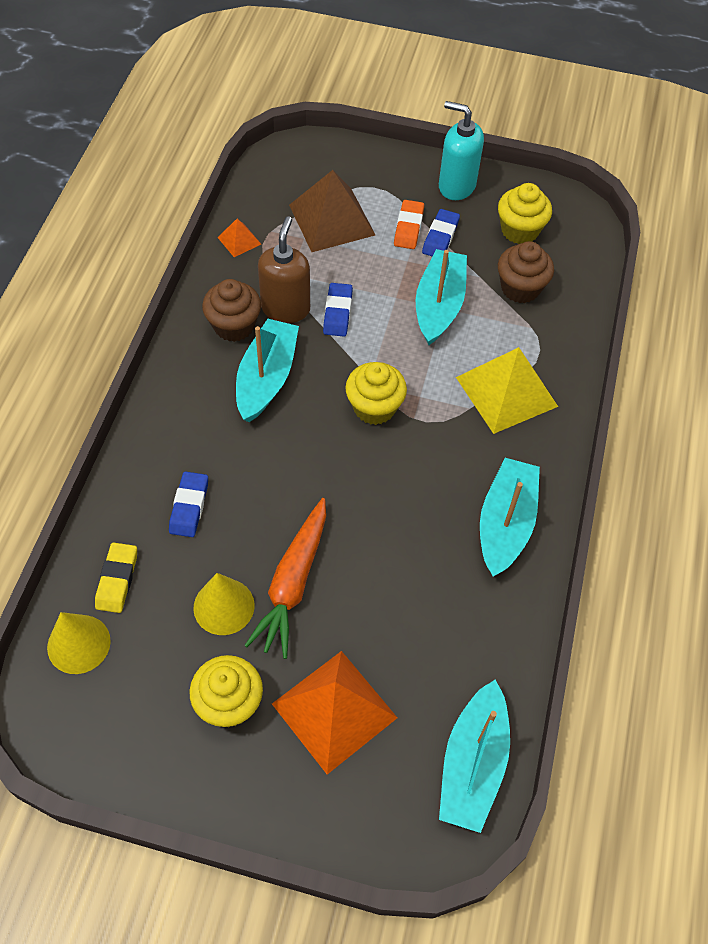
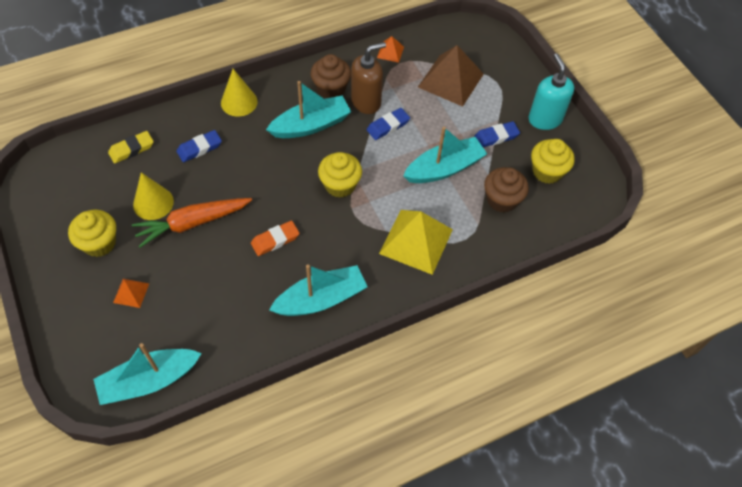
camera: 50 degrees right, 0 degrees up
(78, 644) = (83, 159): yellow cone -> yellow cone (239, 102)
(334, 711) = (131, 293): orange pyramid -> orange pyramid, size x0.46
(408, 227) = (486, 118): orange eraser -> orange eraser (275, 240)

